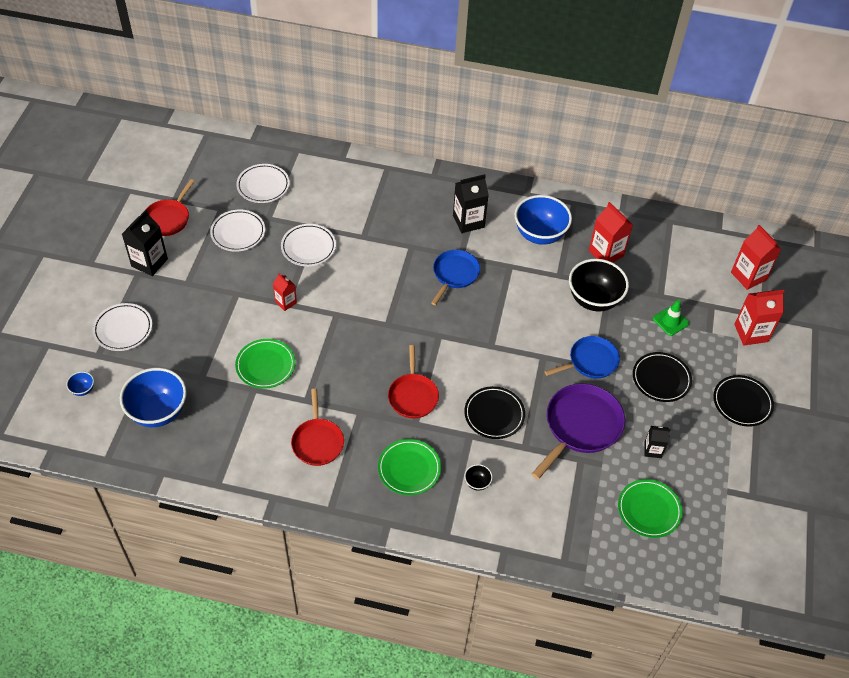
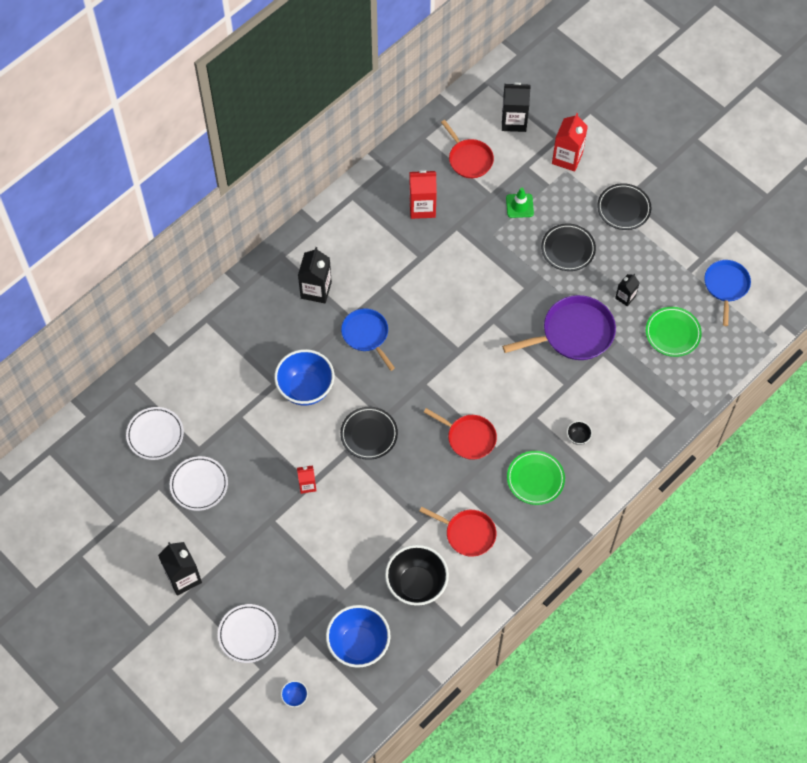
camera: 55 degrees left, 10 degrees up
(168, 218) = (139, 537): red pan -> red pan (469, 159)
(265, 365) = (365, 535): green plate -> none
(308, 247) = (257, 434): white plate -> none
(494, 414) = (524, 388): black plate -> black plate (369, 434)
(539, 235) = (368, 244): blue bowl -> blue bowl (305, 388)
(581, 426) = (574, 333): purple pan -> purple pan turned 90 degrees clockwise
(590, 361) = (520, 288): blue pan -> blue pan (726, 286)
(594, 300) = (462, 247): black bowl -> black bowl (416, 584)
(748, 276) = (514, 121): red carton -> black carton

